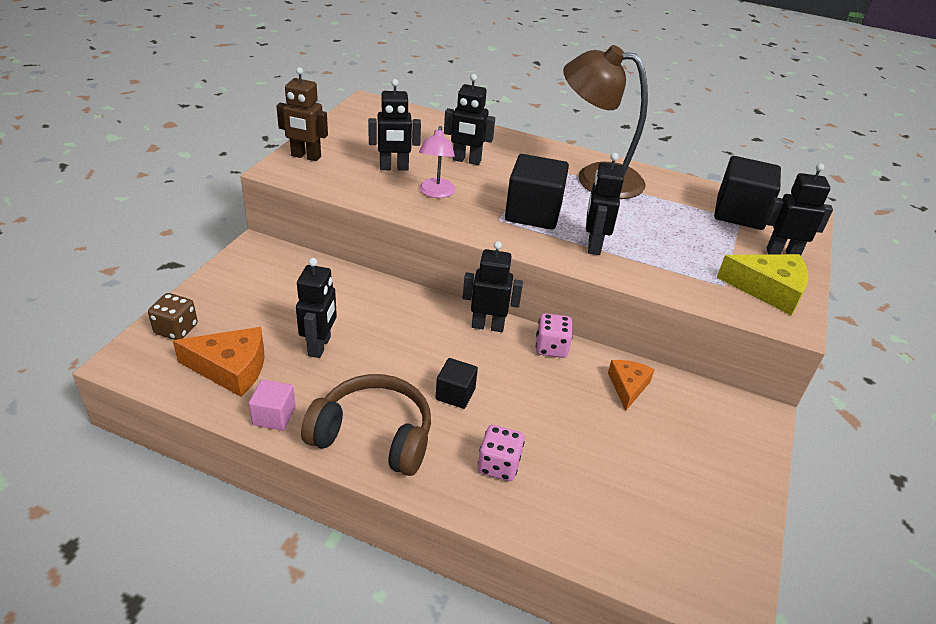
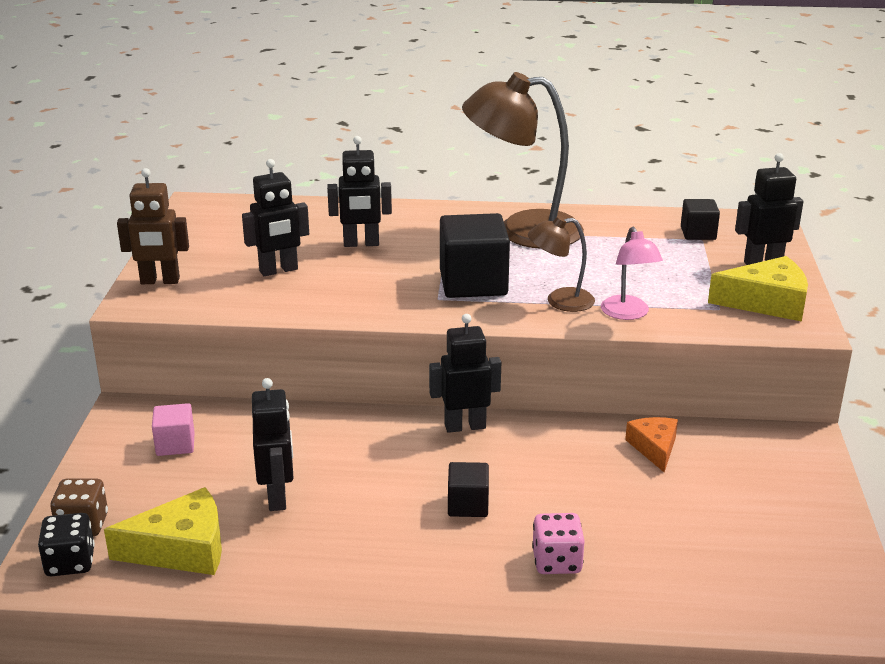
camera: 15 degrees left, 10 degrees down
(151, 356) = (70, 562): none -> black dice
(231, 368) = (182, 549): orange cheese -> yellow cheese
(274, 416) = (268, 584): pink cube -> pink cube (175, 444)
(373, 436) = (399, 571): brown headphones -> none
(436, 193) = (347, 287): pink lamp -> pink lamp (628, 314)
(551, 347) = (549, 430): pink dice -> none
(593, 245) = (560, 301): black robot -> brown lamp
(739, 213) = (698, 233): black cube -> black cube, size x0.54

